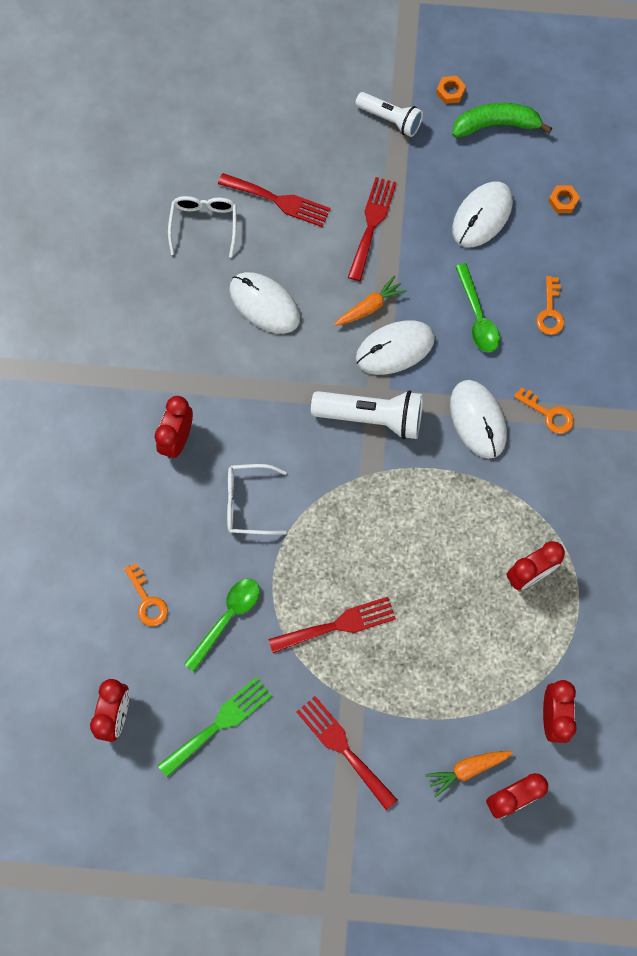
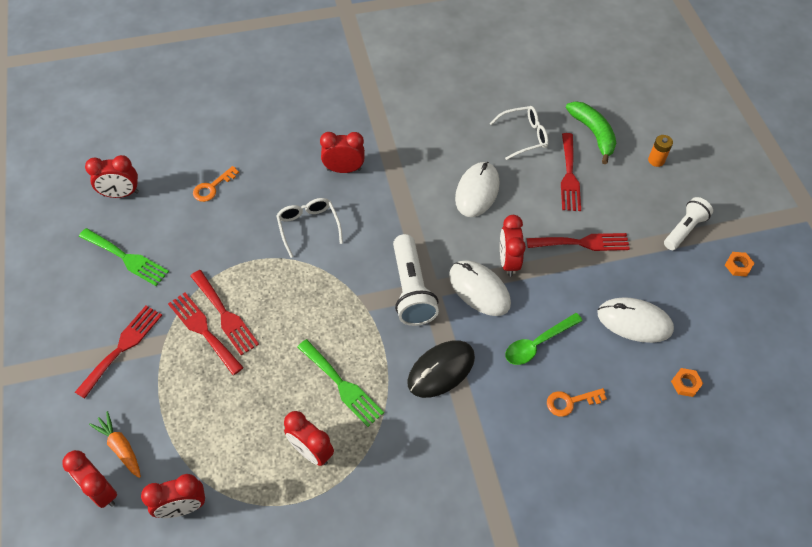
camera: 70 degrees right, 15 degrees down
(227, 618) = (211, 240): green spoon -> none
(290, 105) = (656, 160): none -> orange battery
(350, 653) = (203, 330): none -> red fork
(370, 307) = (508, 261): orange carrot -> red clock
(390, 120) = (684, 229): white flashlight -> white flashlight turned 150 degrees counterclockwise
(464, 523) = (342, 385): none -> green fork
(478, 420) = (441, 370): white mouse -> black mouse
(496, 125) = (728, 309): green banana -> green banana (593, 133)
(548, 414) = (470, 427): orange key -> none

